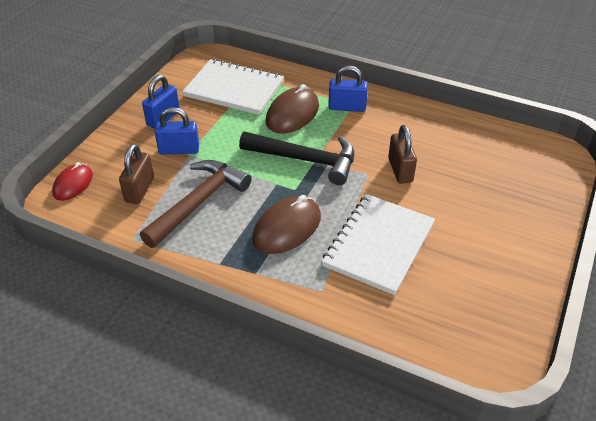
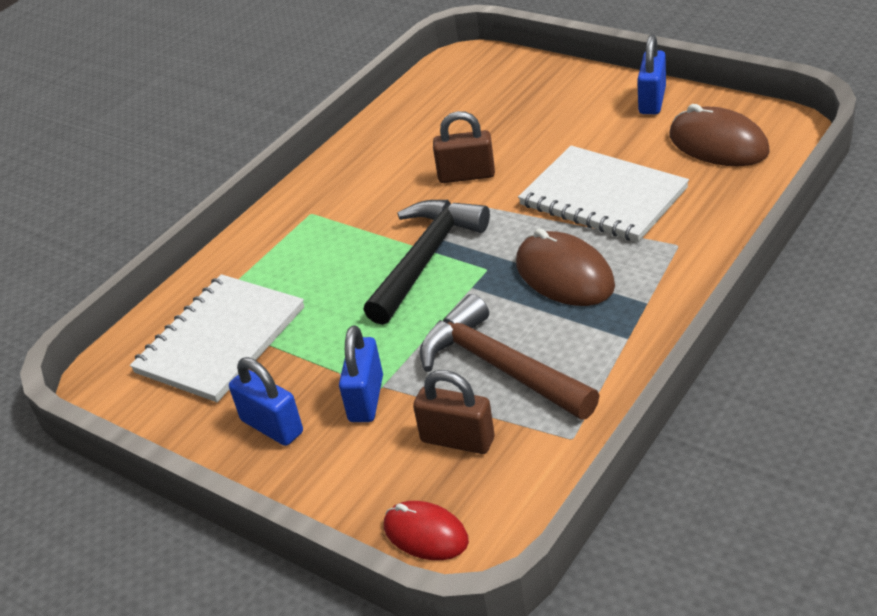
camera: 75 degrees left, 5 degrees down
(292, 114) = (312, 273): brown mouse -> brown mouse (718, 144)
(347, 107) = (315, 218): blue padlock -> blue padlock (652, 101)

